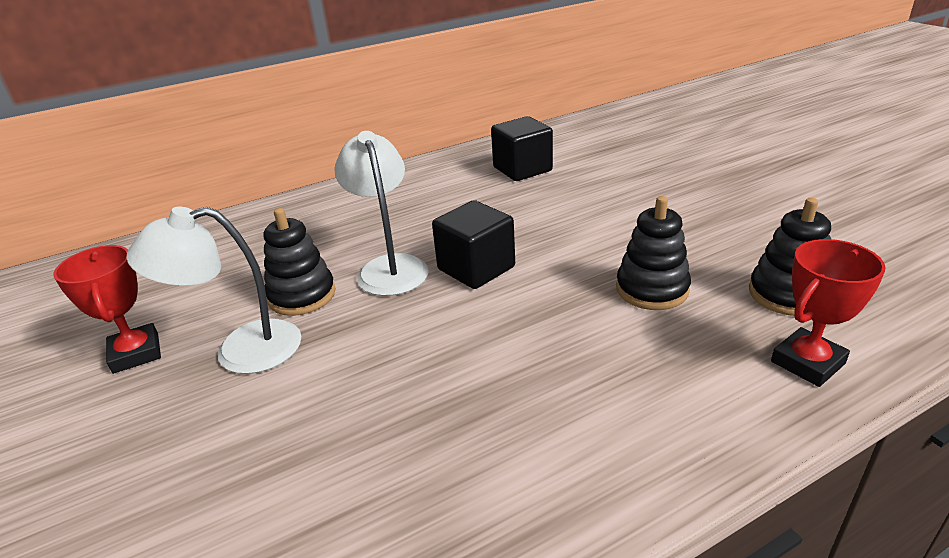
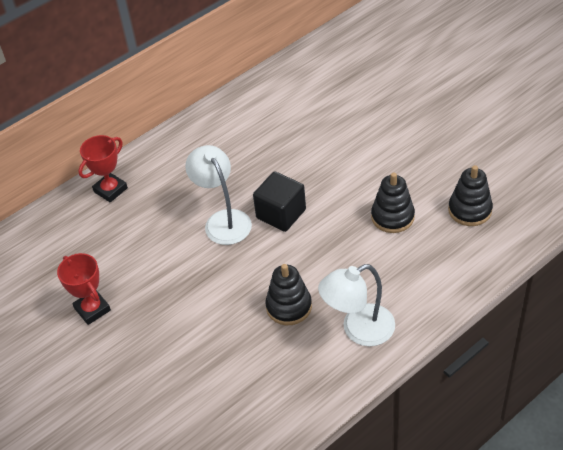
camera: 10 degrees left, 15 degrees up
(241, 350) = (158, 297): white lamp -> white lamp (358, 330)
(302, 295) = (175, 251): black stacking toy -> black stacking toy (289, 307)
(522, 169) = (288, 110): black cube -> none
(807, 362) = (477, 257): red trophy -> red trophy (110, 190)

